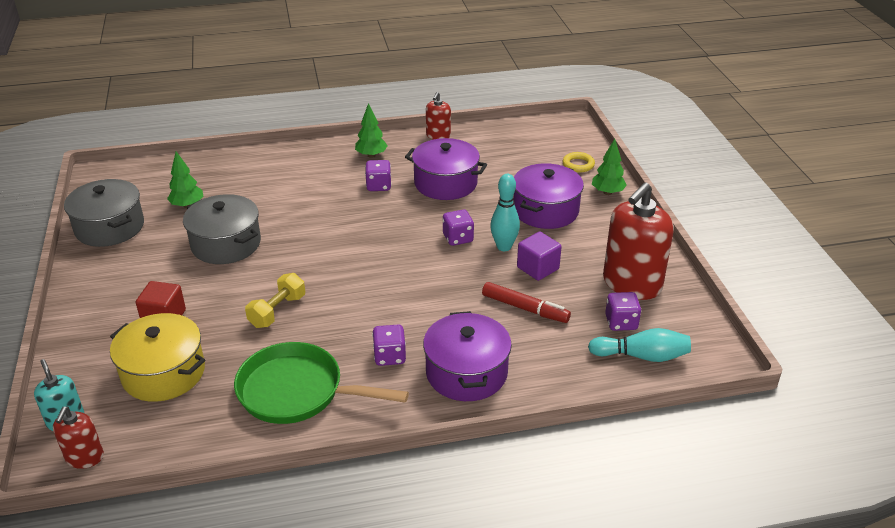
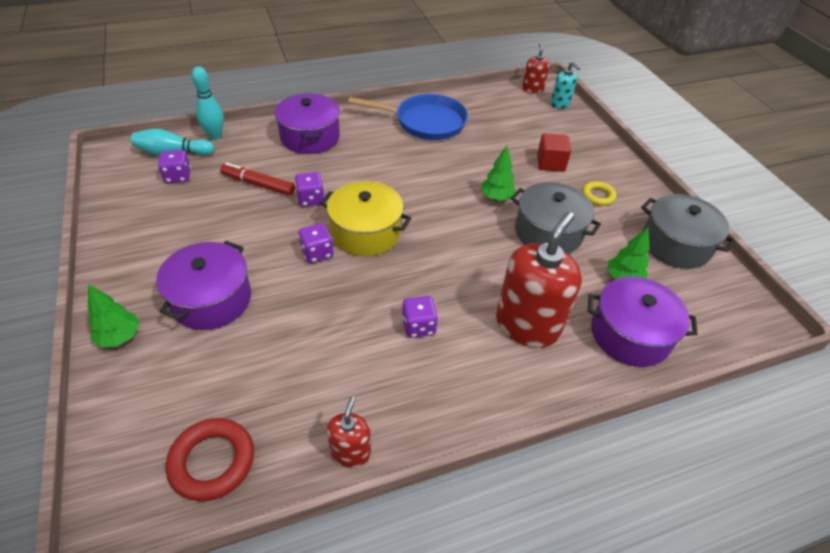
camera: 170 degrees right, 10 degrees up
(163, 373) = (521, 129): yellow pot -> yellow pot (366, 232)
(277, 311) = (465, 172): yellow dumbbell -> none
(297, 391) = (425, 122): green pan -> blue pan
(371, 155) = (444, 389): green tree -> green tree (496, 197)
(389, 356) = (367, 145): purple dice -> purple dice (311, 199)
(445, 183) = (333, 338): purple pot -> purple pot (630, 334)
(504, 247) = (269, 245): turquoise bowling pin -> turquoise bowling pin (215, 136)
(521, 137) = (212, 461): none -> red ring
(538, 268) = (238, 223): purple cube -> none
(578, 165) = (139, 394): yellow ring -> yellow ring (598, 196)
(631, 284) = (151, 211): red soap dispenser -> red soap dispenser (527, 325)

